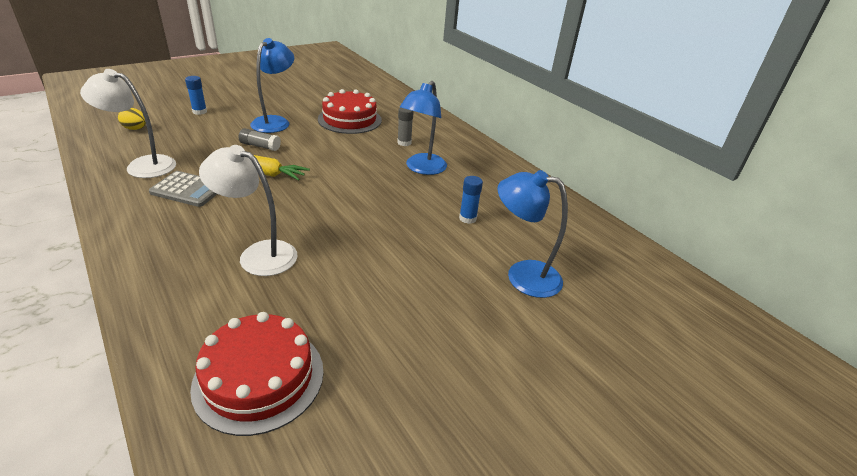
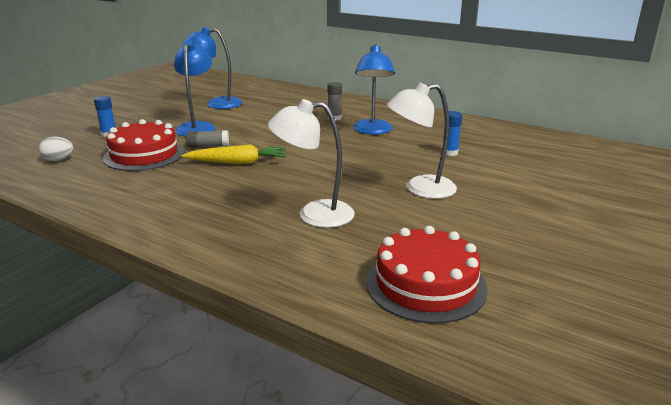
camera: 20 degrees left, 10 degrees down
(135, 129) = (58, 160): yellow egg -> white egg
(142, 165) = (109, 183): white lamp -> white lamp (420, 189)
(188, 189) = (183, 189): grey calculator -> none
(349, 119) = (265, 112): red cake -> red cake (144, 155)
(522, 275) = (532, 175): blue lamp -> blue lamp (216, 104)

